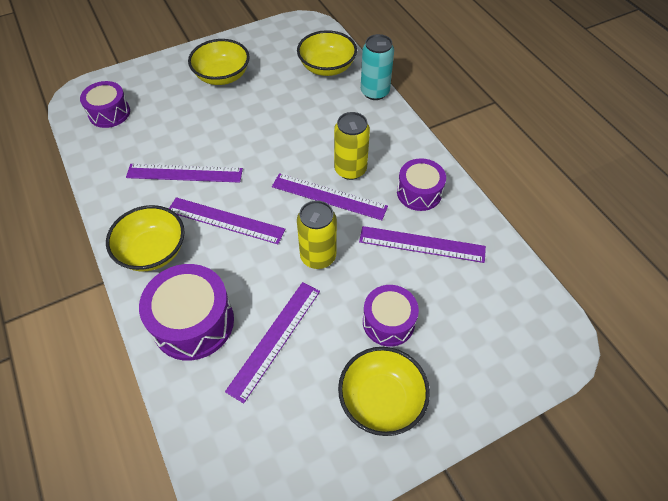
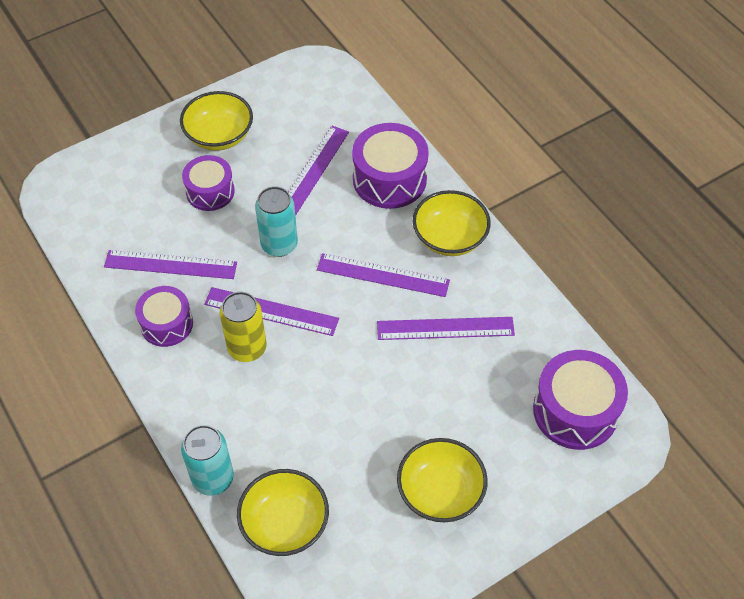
camera: 175 degrees right, 0 degrees up
(109, 113) = (575, 411): purple drum -> purple drum, size x1.54
(318, 256) = (279, 244): yellow can -> turquoise can

